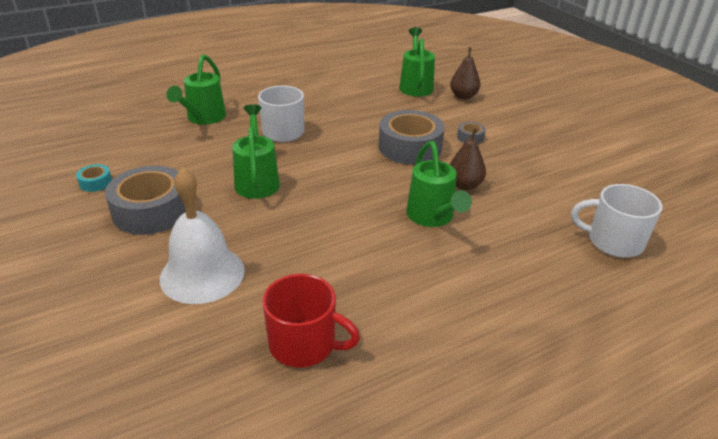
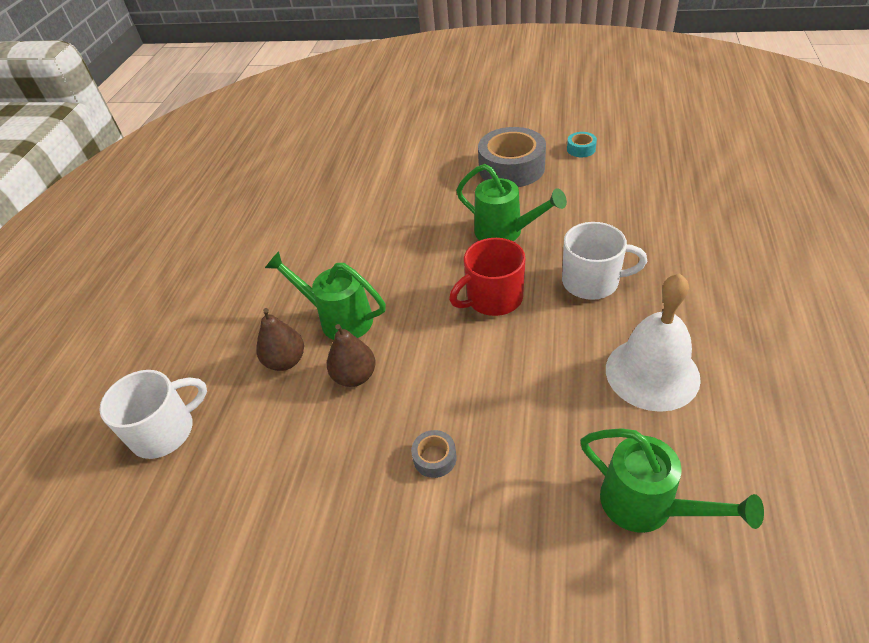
camera: 135 degrees right, 10 degrees up
(202, 274) = (412, 174): white bell -> white bell (652, 373)
(203, 118) = (671, 232): green watering can -> none
(304, 344) = (306, 196): red mug -> red mug (493, 298)
(410, 147) = (466, 376): grey tape -> none
(463, 96) = (561, 554): brown pear -> brown pear (285, 361)

